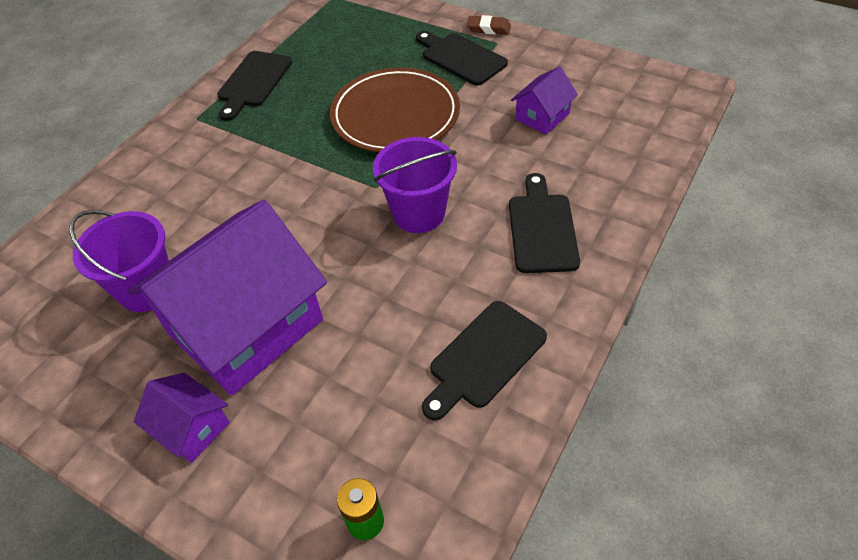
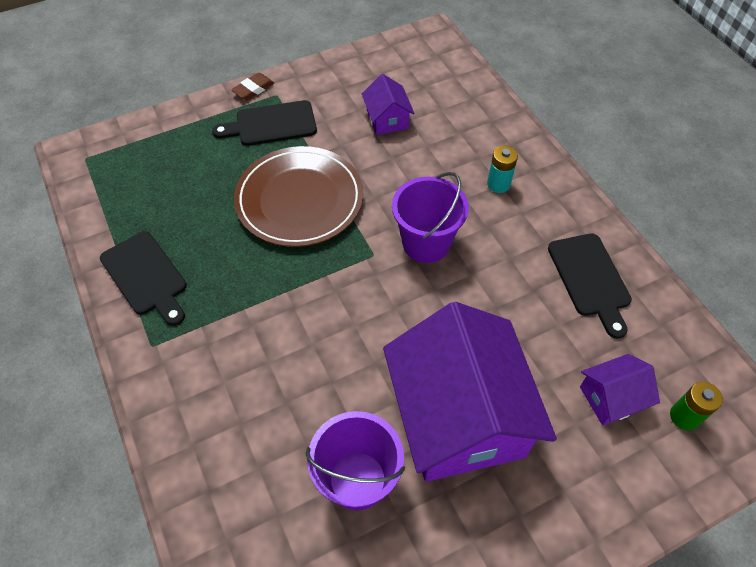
camera: 60 degrees left, 5 degrees up
(192, 428) = (539, 501): purple house -> purple house (611, 398)
(541, 229) = (498, 184): black cutting board -> turquoise battery

